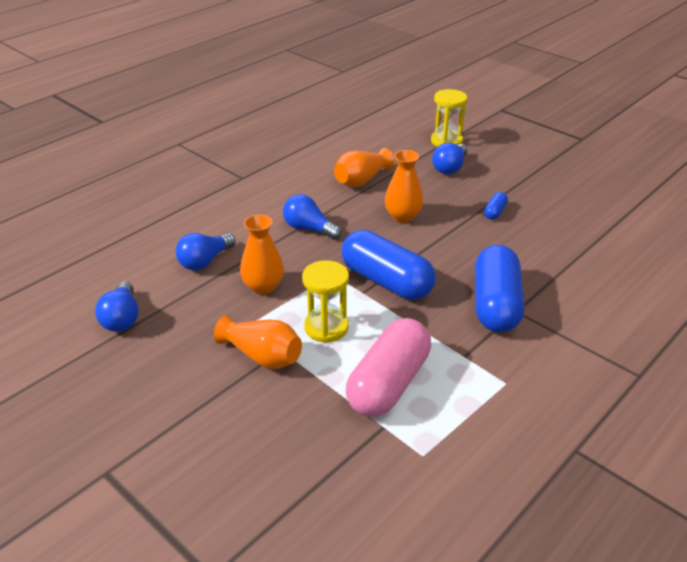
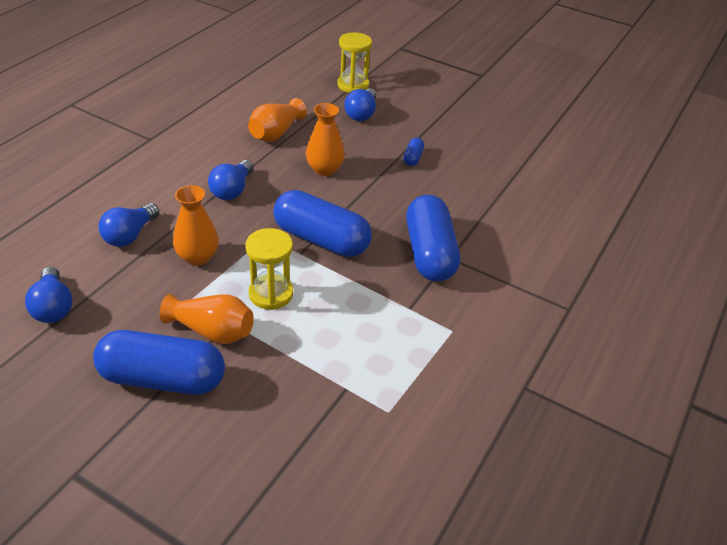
camera: 15 degrees left, 5 degrees up
(206, 395) = (162, 379): none -> blue capsule
(309, 229) = (232, 190): blue light bulb -> blue light bulb turned 90 degrees counterclockwise
(388, 383) = (343, 344): pink capsule -> none

